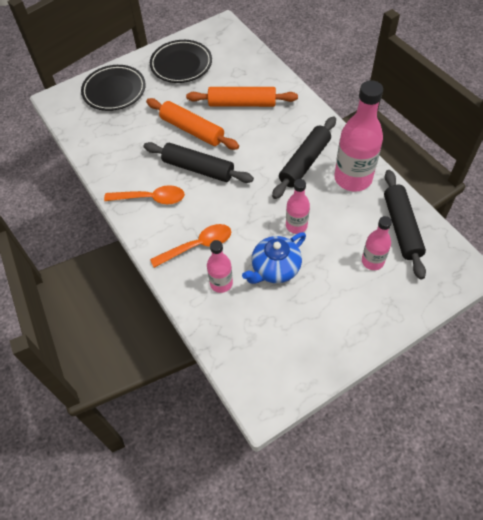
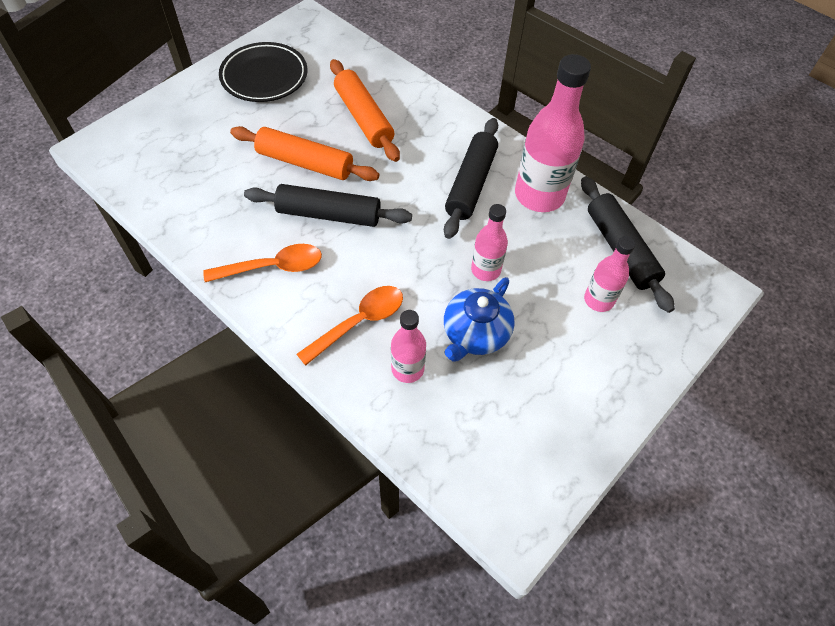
camera: 20 degrees left, 0 degrees up
(114, 91) = (177, 124): black plate -> none
(242, 103) = (364, 118): orange rolling pin -> orange rolling pin turned 75 degrees clockwise

